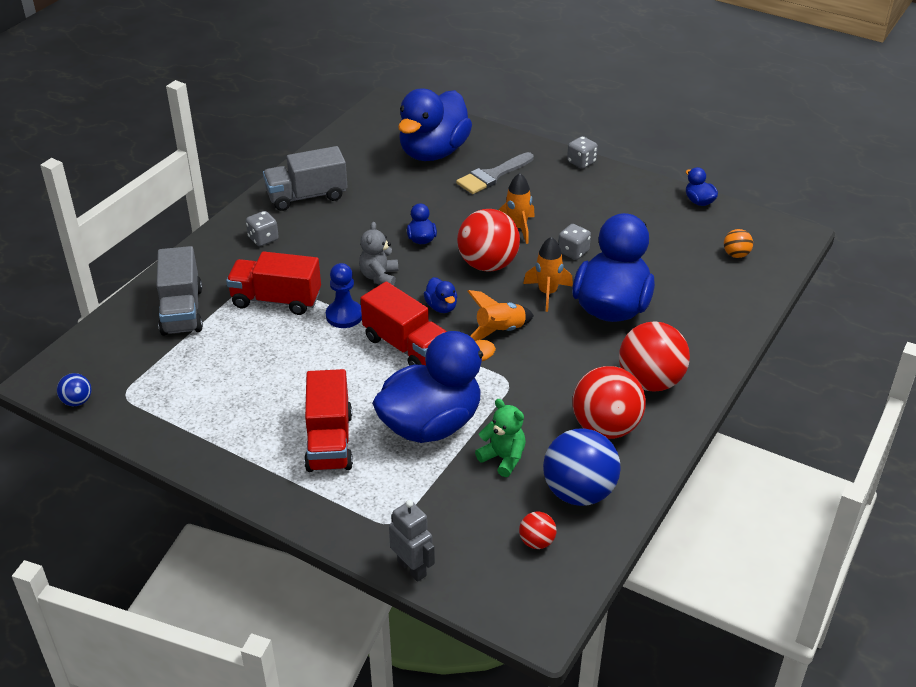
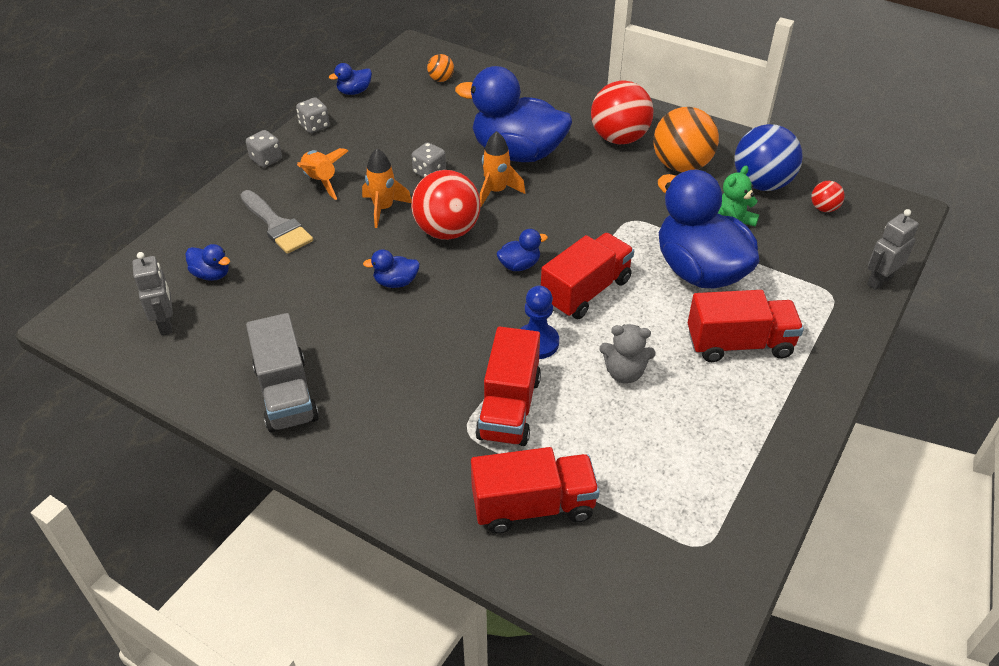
camera: 90 degrees left, 5 degrees up
(77, 401) = (723, 600): blue ball -> none
(182, 311) = (533, 506): grey truck -> red truck
(263, 239) = (379, 433): grey dice -> grey dice (314, 126)
(379, 277) = (465, 316): grey teddy bear -> grey teddy bear (624, 373)
(382, 140) = (166, 323): none -> grey robot
(433, 152) = (211, 274): blue duck -> blue duck, size x0.41
(499, 331) = (557, 224): orange rocket -> orange rocket (321, 181)
(606, 427) = (681, 165): red ball -> orange ball

